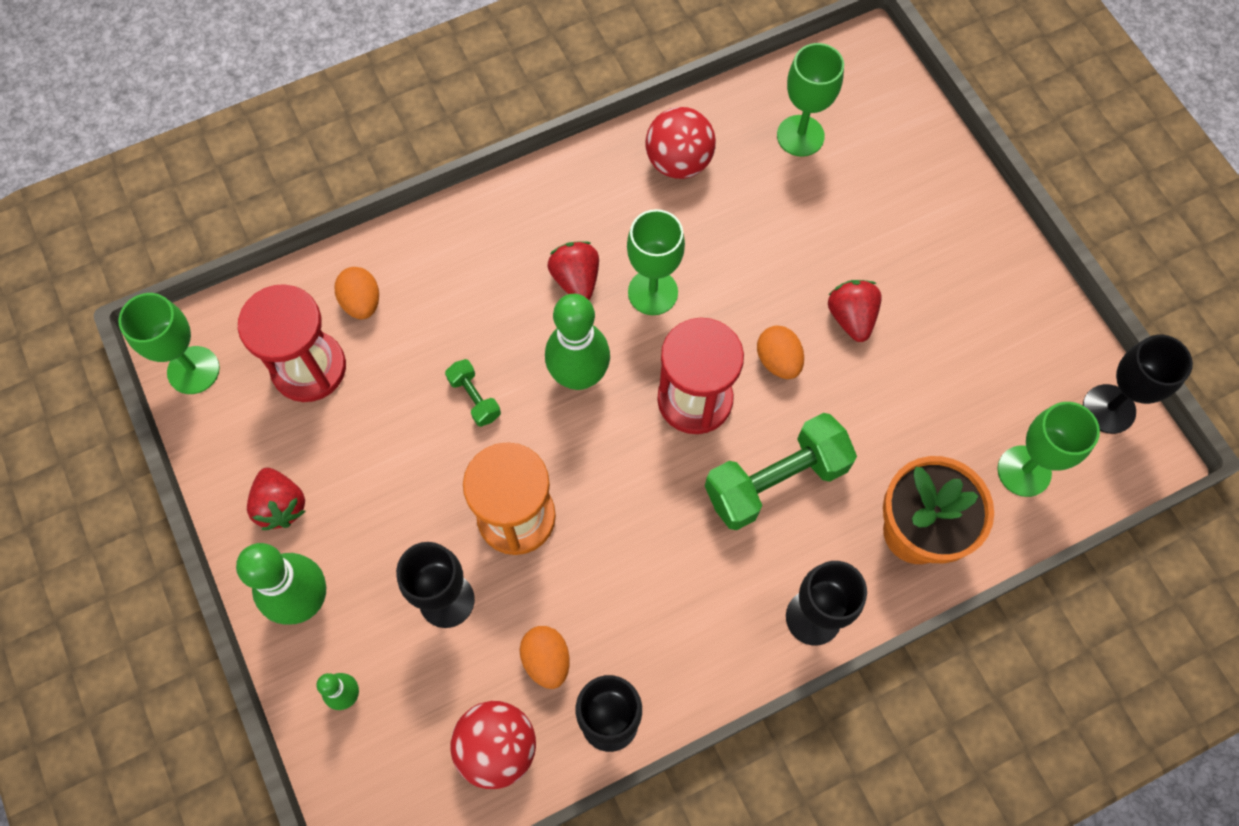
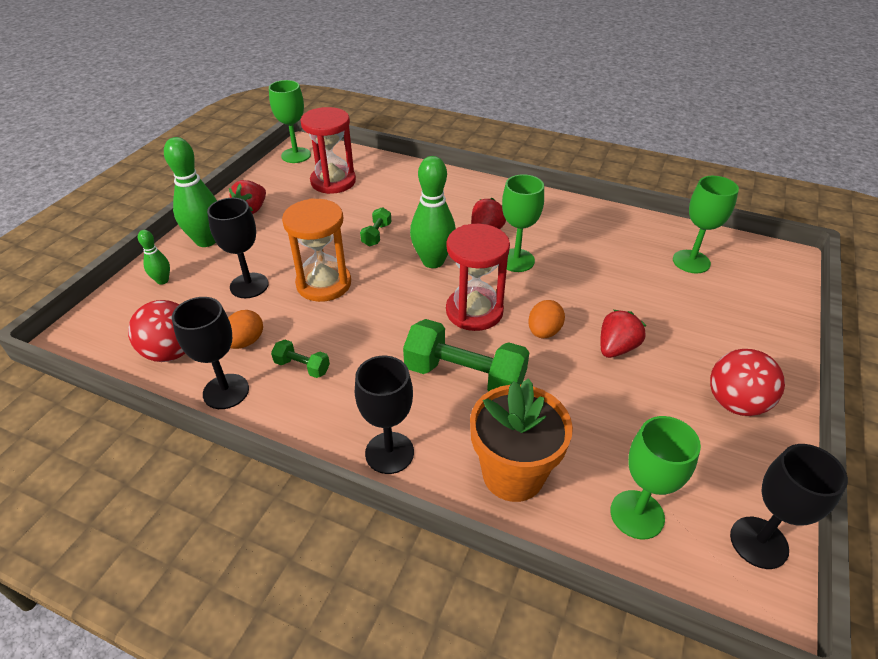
camera: 50 degrees right, 25 degrees down
(362, 302) = (385, 178): orange egg -> none
(635, 624) = (302, 367): none -> green dumbbell
(678, 162) = (603, 228): red ball -> red ball (735, 403)

